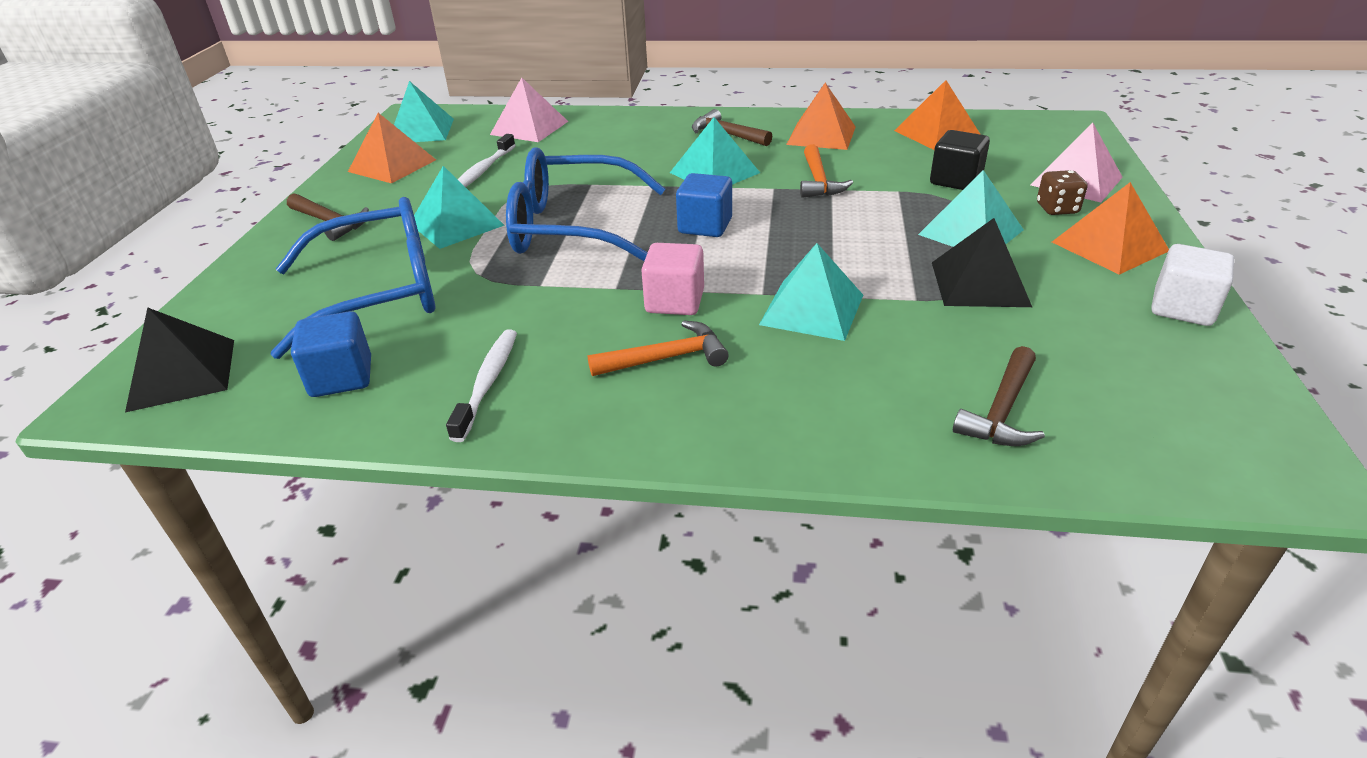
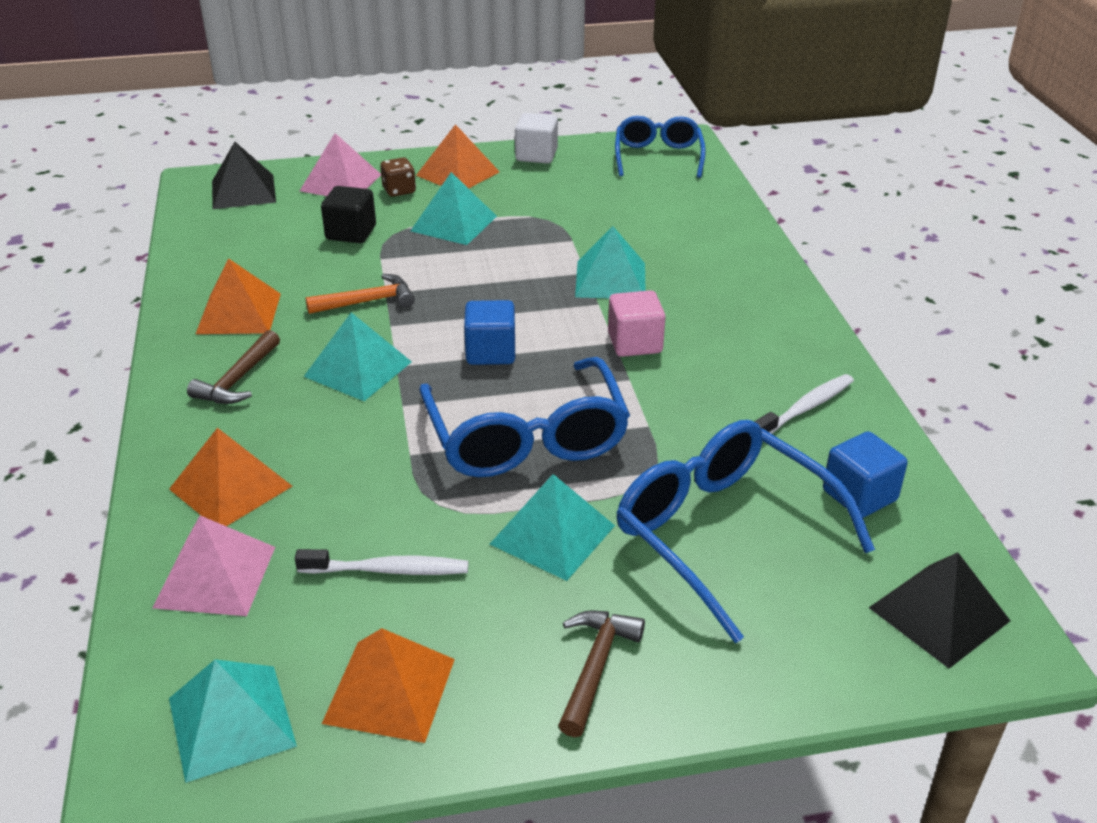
camera: 110 degrees left, 0 degrees up
(487, 383) = (805, 408): white toothbrush -> white toothbrush turned 150 degrees clockwise
(666, 358) = (715, 332): orange hammer -> none
(937, 133) = (231, 246): orange pyramid -> orange pyramid (230, 487)
(980, 284) = (537, 218): black pyramid -> black pyramid (243, 191)
(1002, 410) = (686, 208): brown hammer -> none
(1205, 424) = (658, 157): none -> blue glasses

